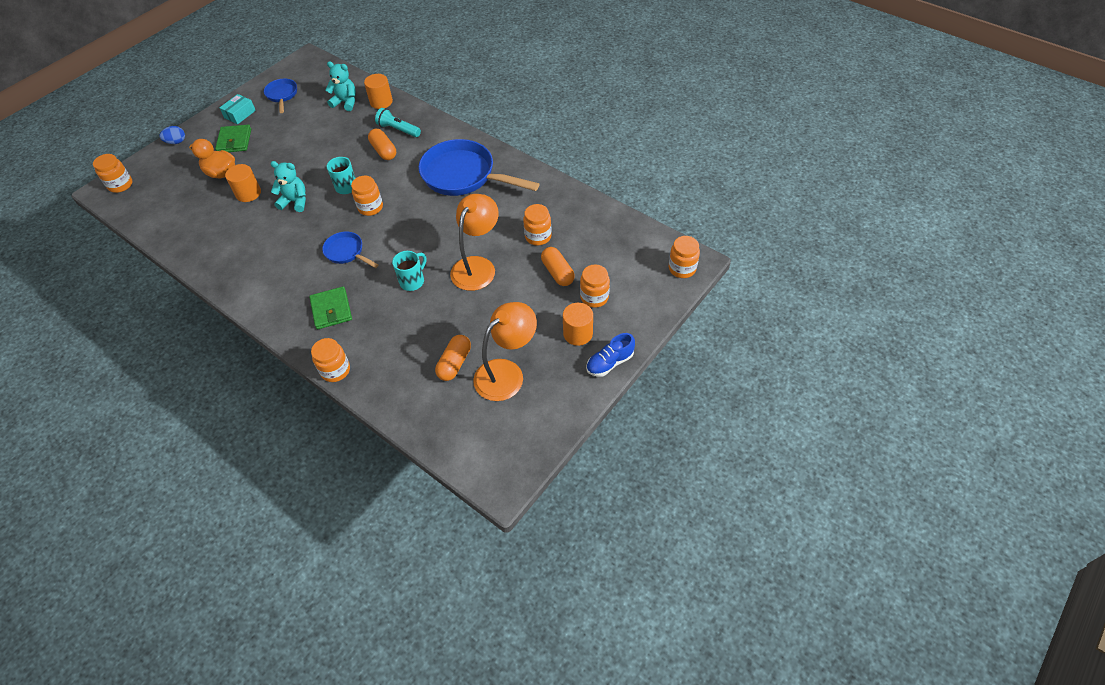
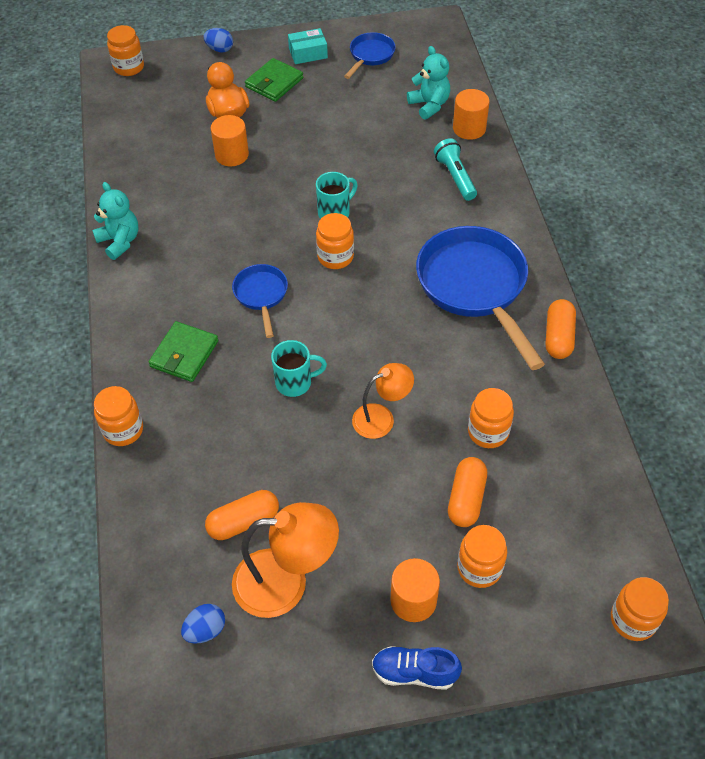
camera: 40 degrees right, 0 degrees up
(295, 202) = (266, 196): turquoise teddy bear -> turquoise teddy bear (120, 241)
(384, 151) = (414, 194): orange capsule -> orange capsule (558, 337)
(477, 266) = (381, 418): orange lamp -> orange lamp, size x0.63
(487, 425) = (205, 630): none -> blue egg

